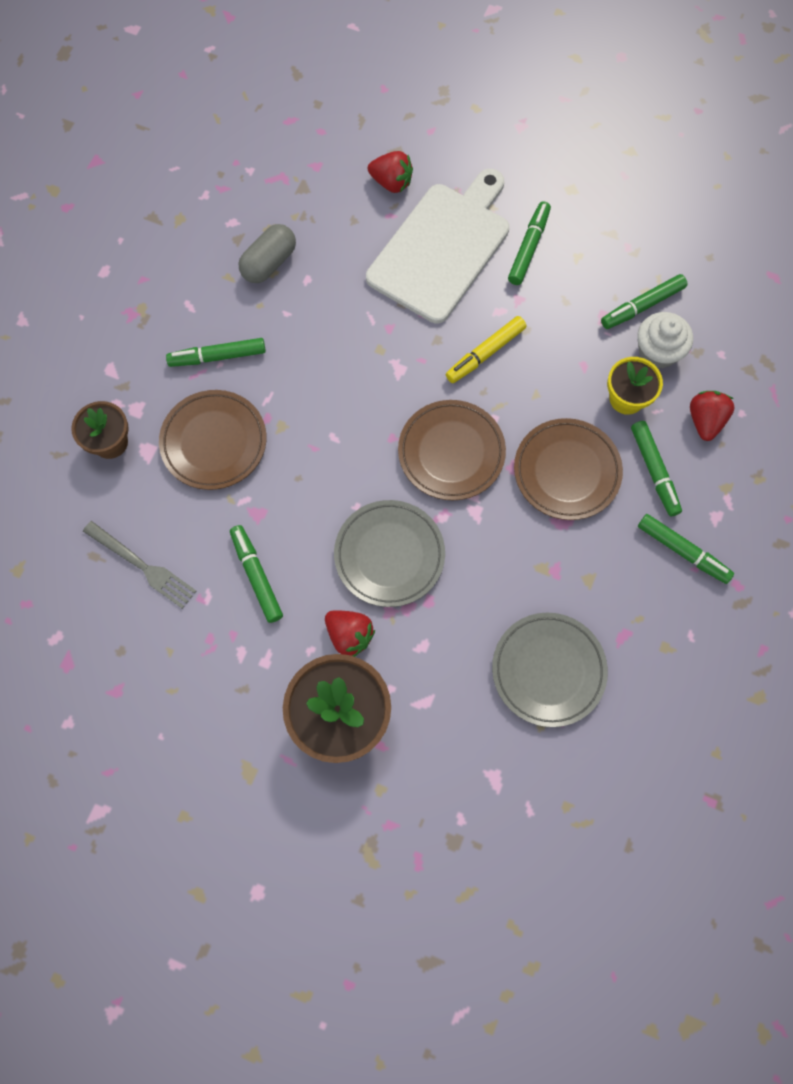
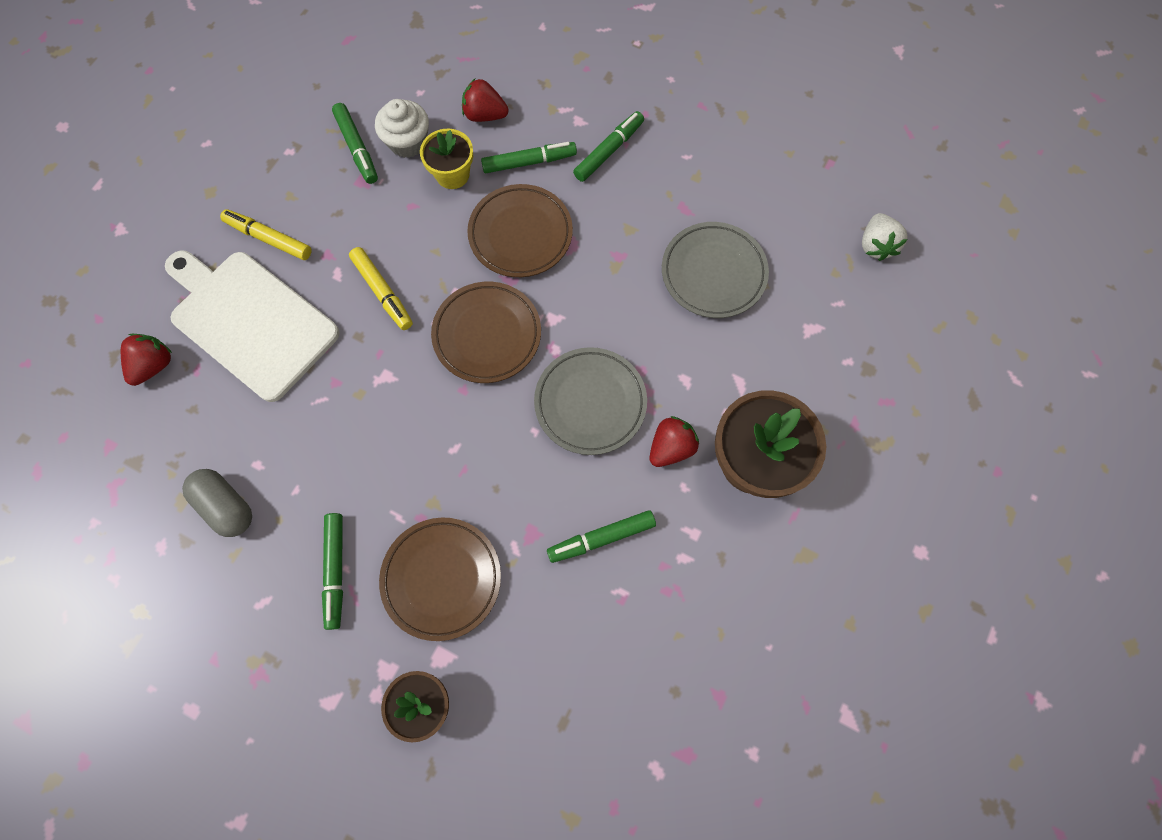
camera: 85 degrees left, 0 degrees up
(142, 566) = (580, 665): grey fork -> none
(528, 247) = (269, 238): green marker -> yellow marker
(608, 854) = (875, 245): none -> white strawberry

